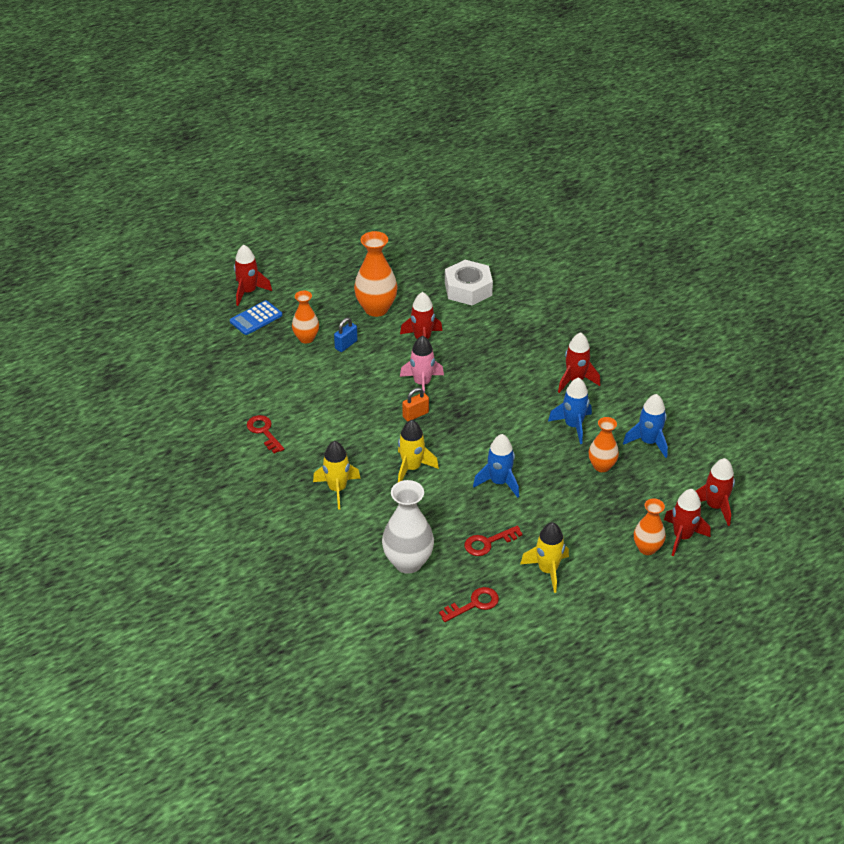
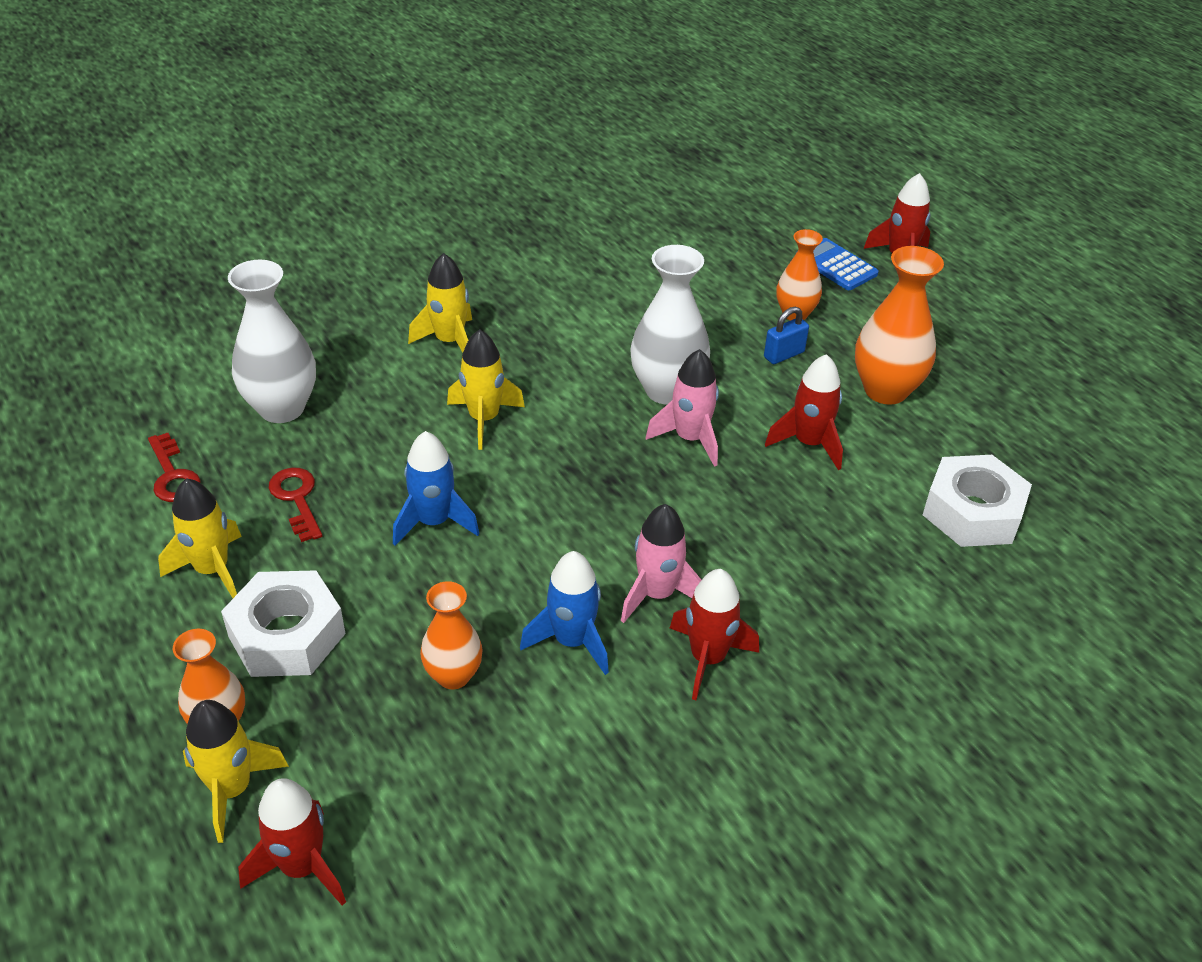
camera: 90 degrees right, 0 degrees up
(264, 432) = (579, 275): red key -> none
(346, 345) = (784, 355): blue padlock -> blue padlock turned 75 degrees counterclockwise
(381, 392) = (667, 390): none -> white vase
(415, 415) = (611, 428): orange padlock -> none
(538, 397) = (657, 594): none -> pink rocket
(587, 531) = (287, 635): none -> white nut
(648, 442) = (514, 767): blue rocket -> none
(682, 537) = (232, 789): red rocket -> yellow rocket

